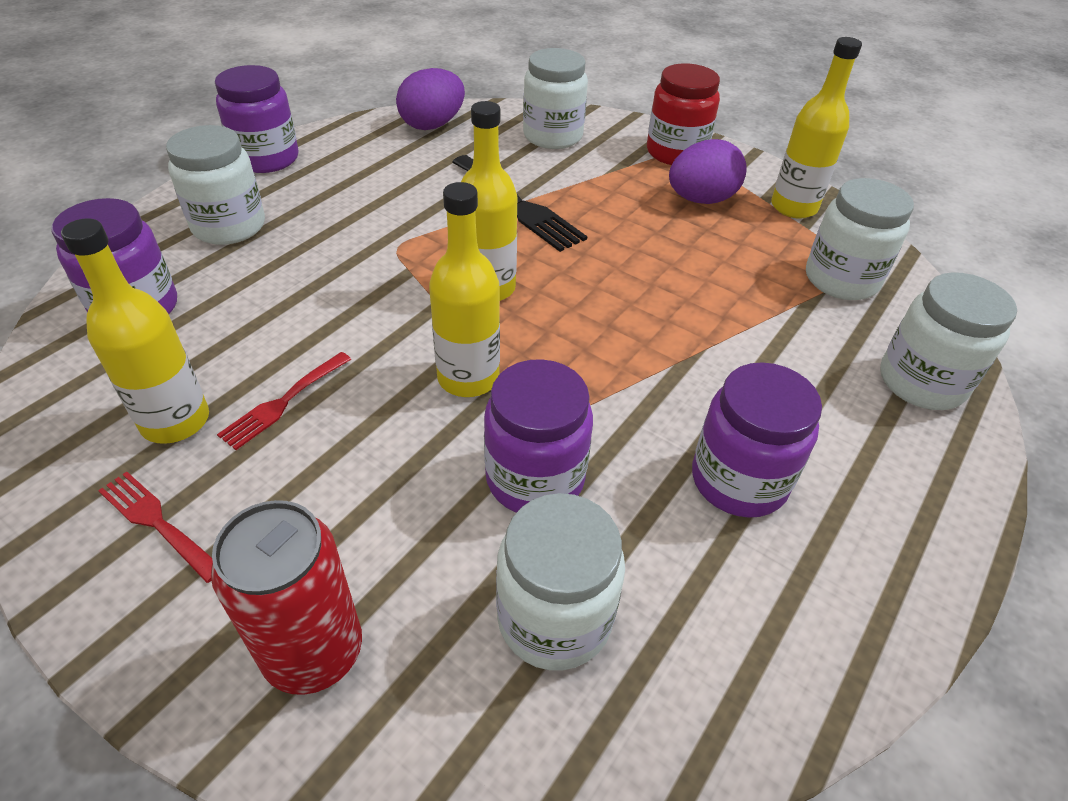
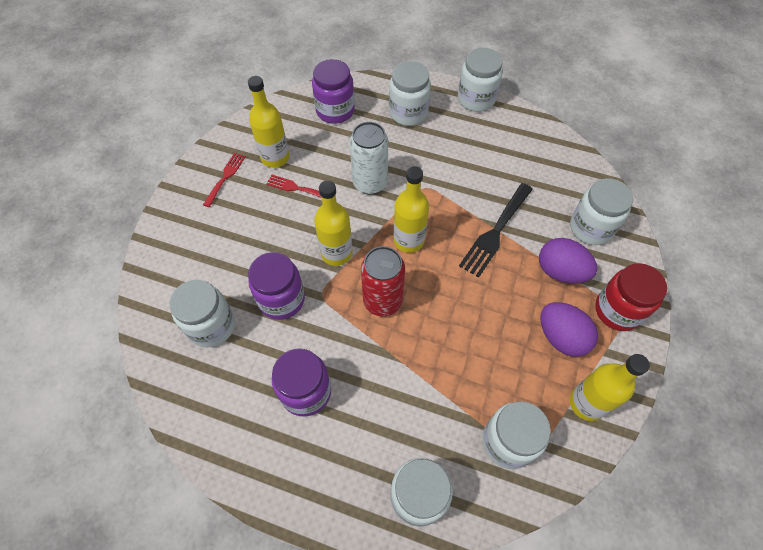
camera: 75 degrees right, 15 degrees up
(266, 159) = (476, 99): purple jar -> white jar
(313, 651) = (183, 249): red can -> red can (382, 301)
(344, 303) = (370, 183): none -> white can
(432, 125) = (561, 158): purple egg -> purple egg (560, 271)

